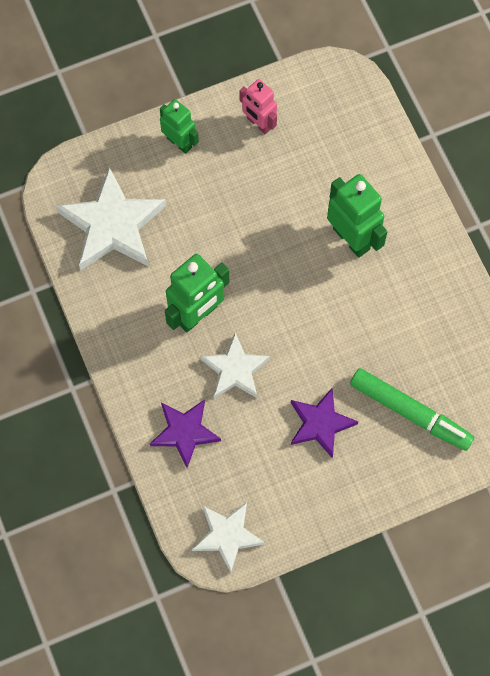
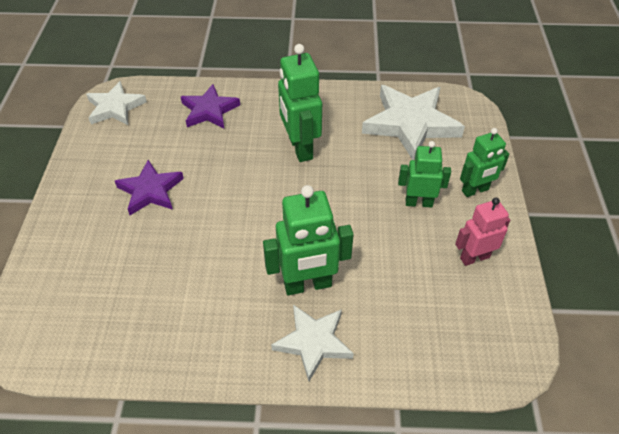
camera: 115 degrees right, 20 degrees down
(218, 184) = (418, 202): none -> green robot
(235, 370) = (237, 154): white star -> white star (313, 342)
(410, 412) = (107, 258): green marker -> none

